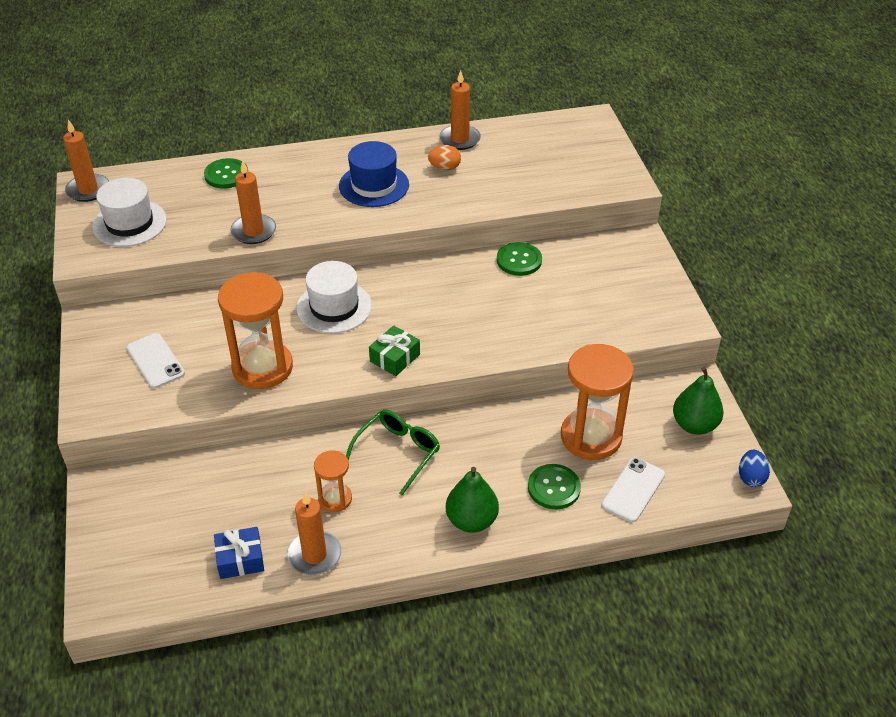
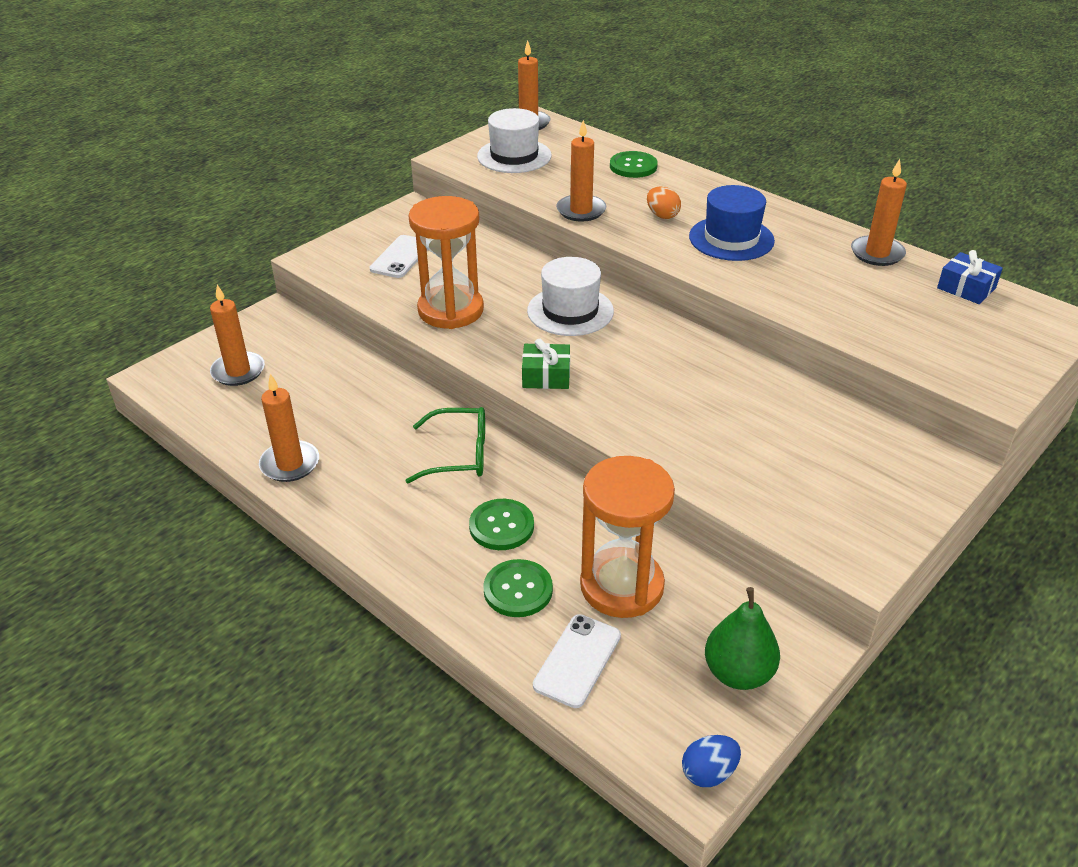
camera: 55 degrees right, 5 degrees down
(158, 541) = (238, 371): none -> orange candle
(240, 559) = (252, 424): blue gift -> blue gift (966, 288)
(335, 499) = (366, 443): orange hourglass -> none
(444, 168) = (819, 264): orange egg -> orange egg (662, 215)
(471, 520) = (417, 547): green pear -> none
(519, 260) = (785, 390): green button -> green button (501, 526)
(633, 490) = (577, 661): white phone -> white phone turned 60 degrees counterclockwise

